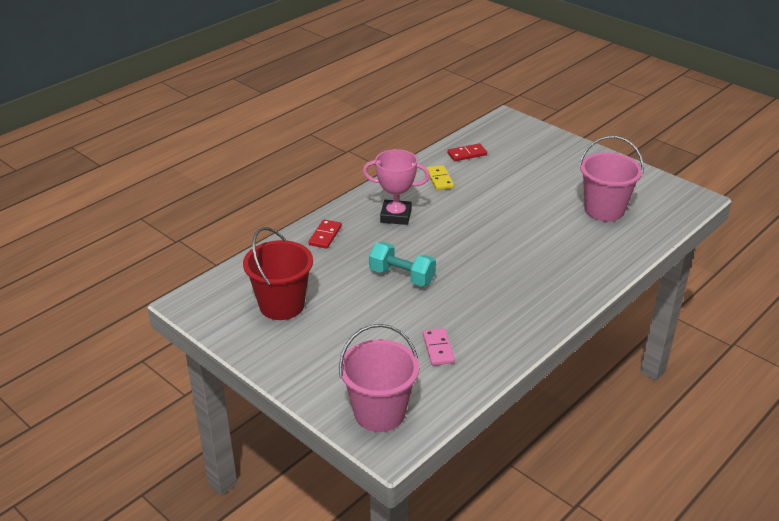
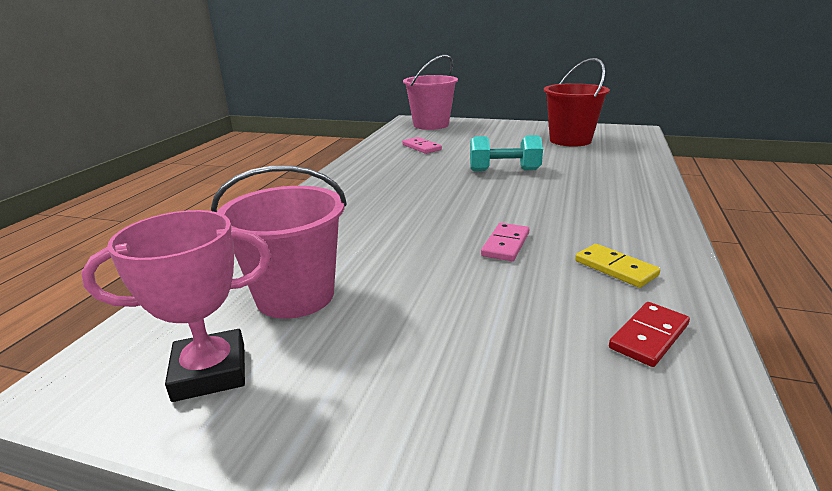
camera: 155 degrees right, 10 degrees down
(325, 236) = (628, 177): red domino -> none
(396, 216) = (592, 209): pink trophy -> pink trophy (210, 372)
(477, 207) = (505, 244): none -> pink domino

